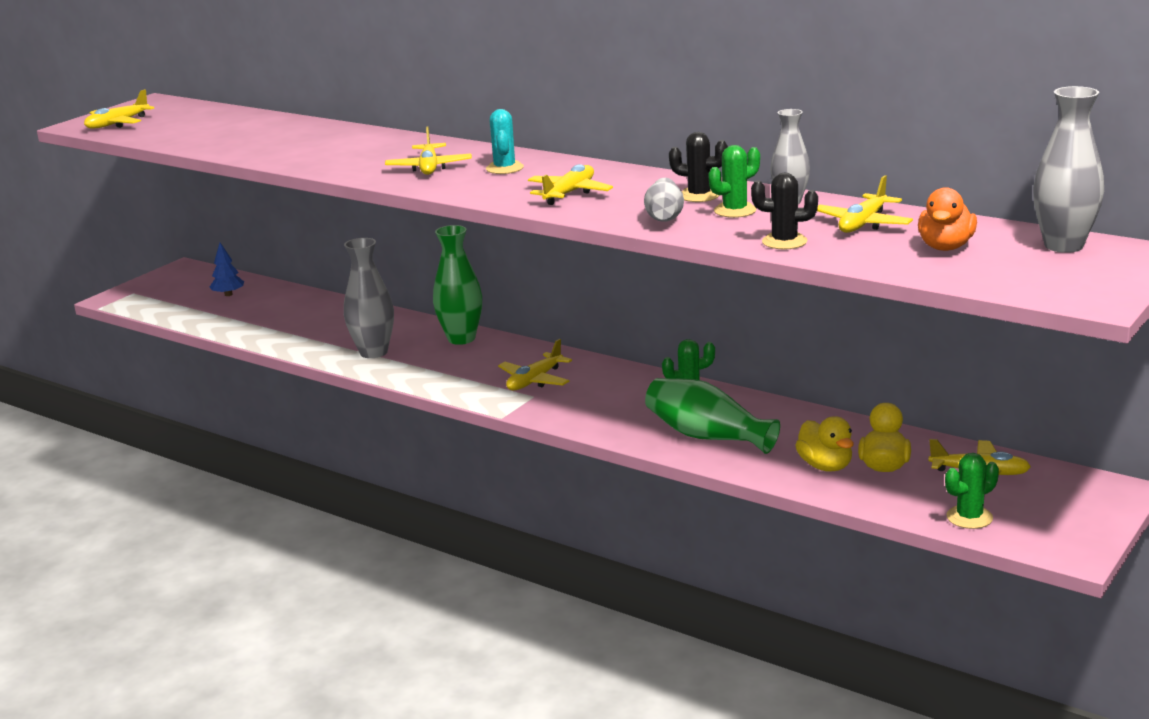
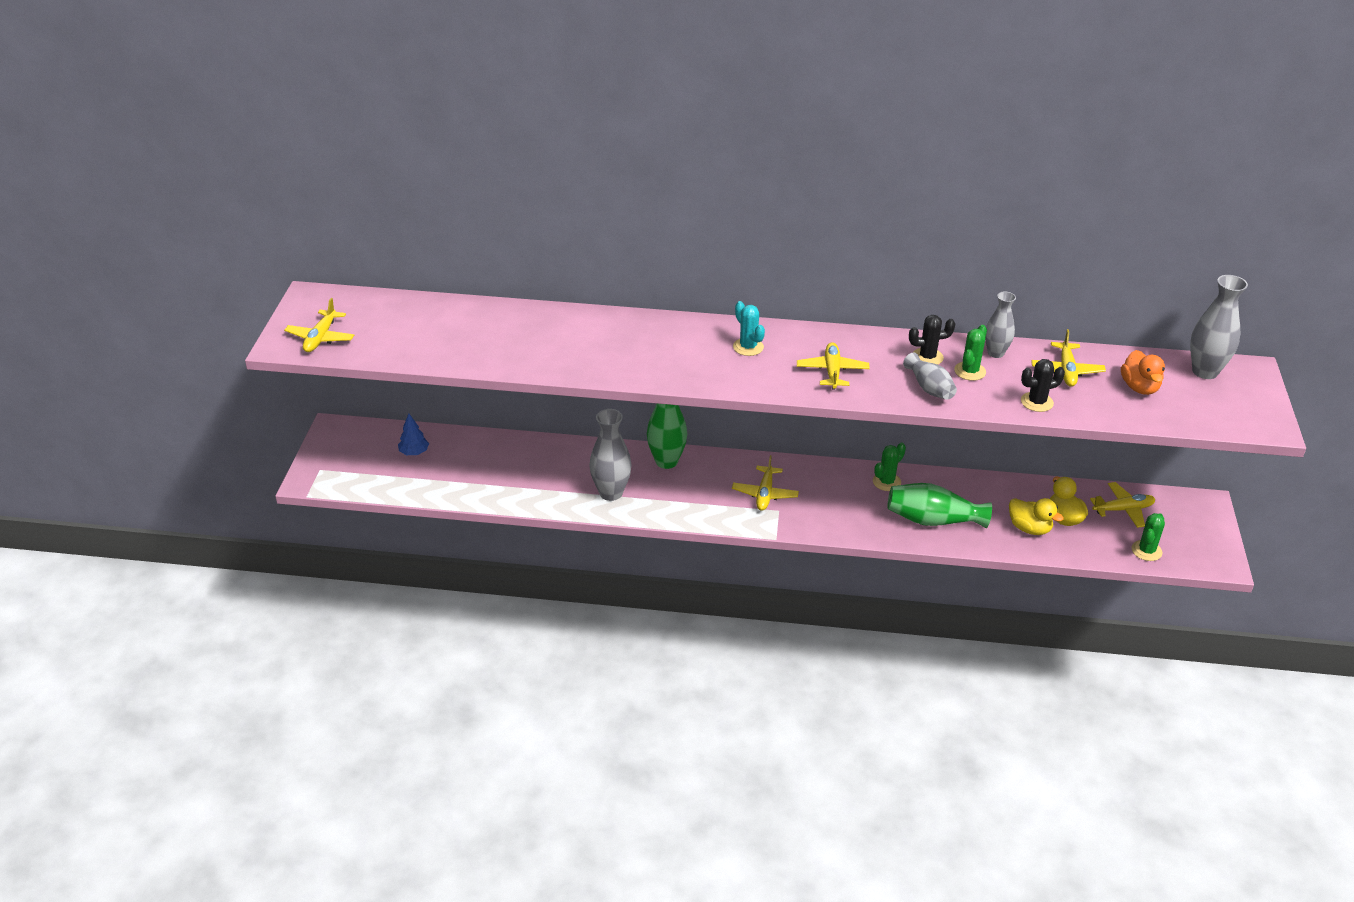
camera: 30 degrees left, 15 degrees up
(429, 167) = (686, 356): yellow plane -> none

